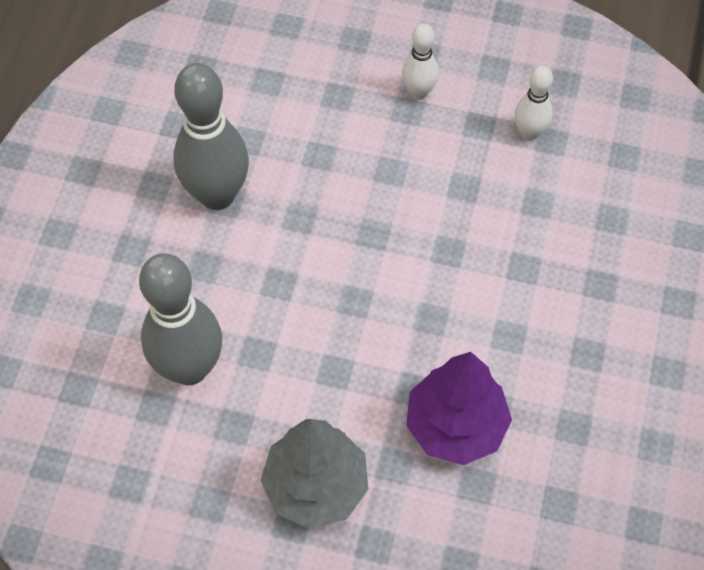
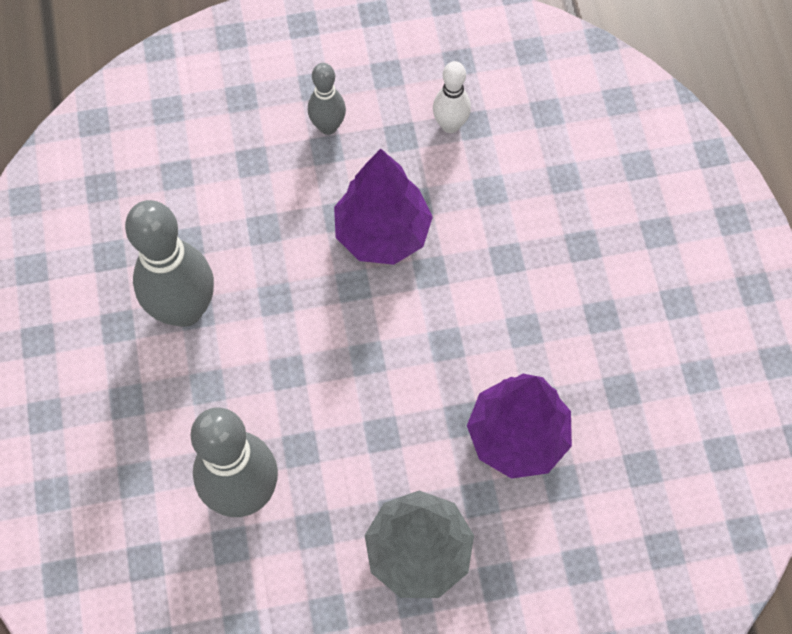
camera: 25 degrees left, 5 degrees up
(418, 92) = (328, 126): white bowling pin -> grey bowling pin
(421, 201) = (382, 233): none -> purple tree

